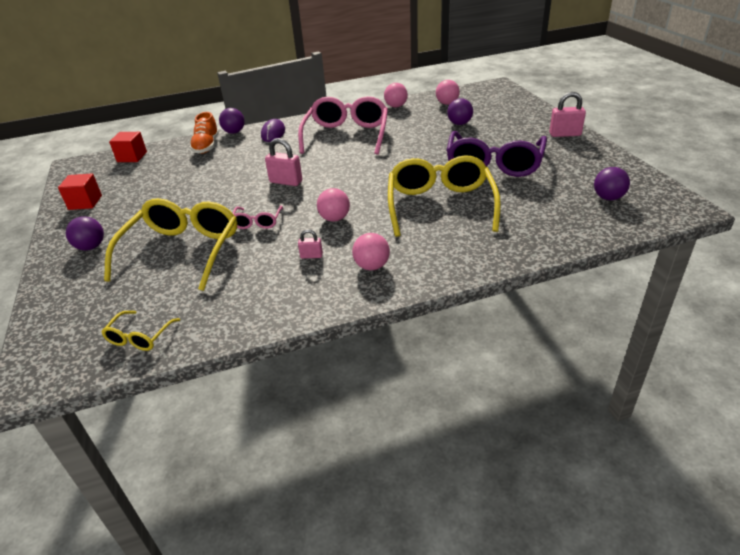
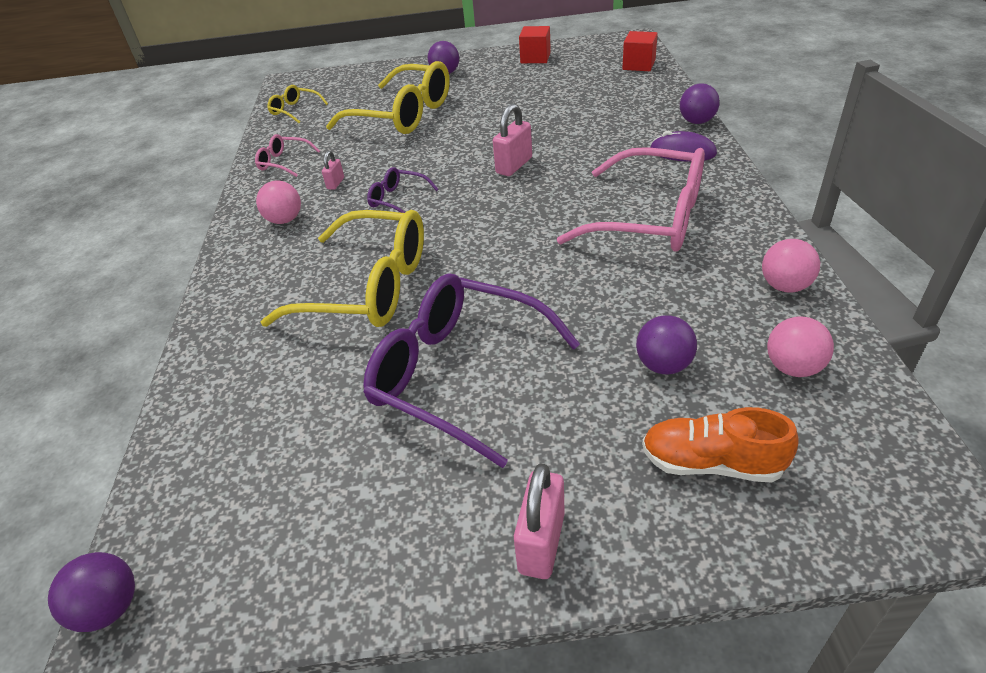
camera: 105 degrees right, 5 degrees up
(206, 146) = (652, 106): orange shoe -> orange shoe (711, 463)
(257, 222) = (427, 150): pink glasses -> pink glasses (284, 162)
(334, 218) = (398, 199): pink ball -> purple glasses
(608, 198) = (247, 497): purple ball -> purple ball (110, 608)

